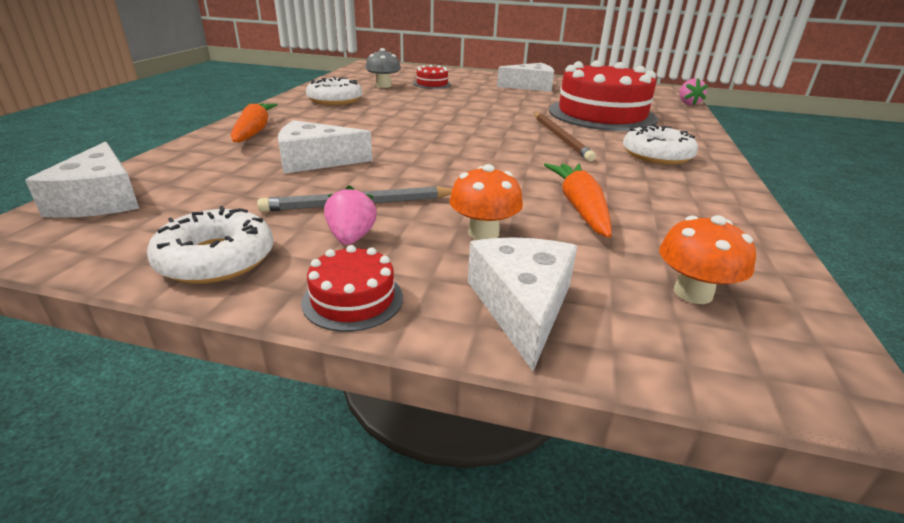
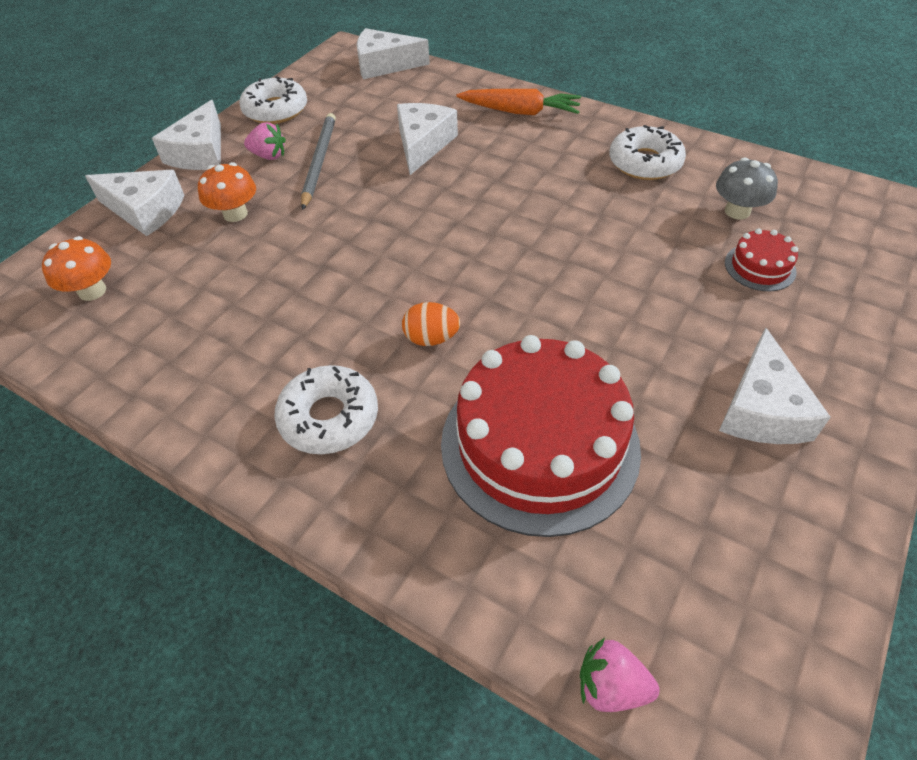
camera: 110 degrees right, 20 degrees up
(353, 299) = (200, 153): red cake -> white cheese
(560, 138) = (431, 338): brown pencil -> orange egg
(579, 207) = (239, 281): orange carrot -> none

